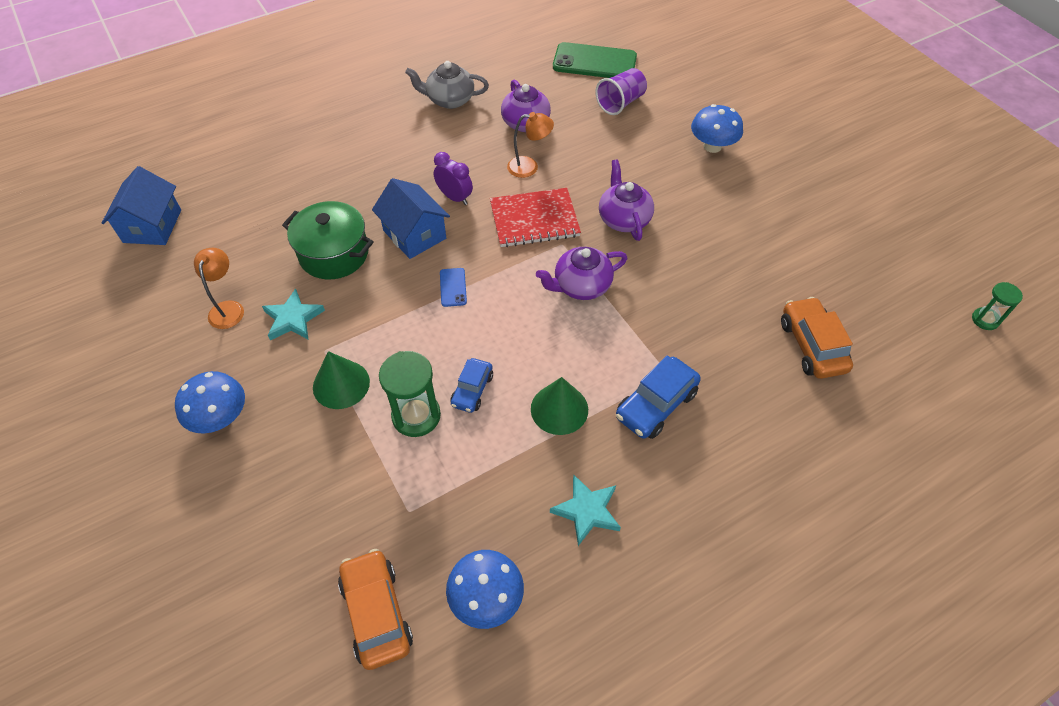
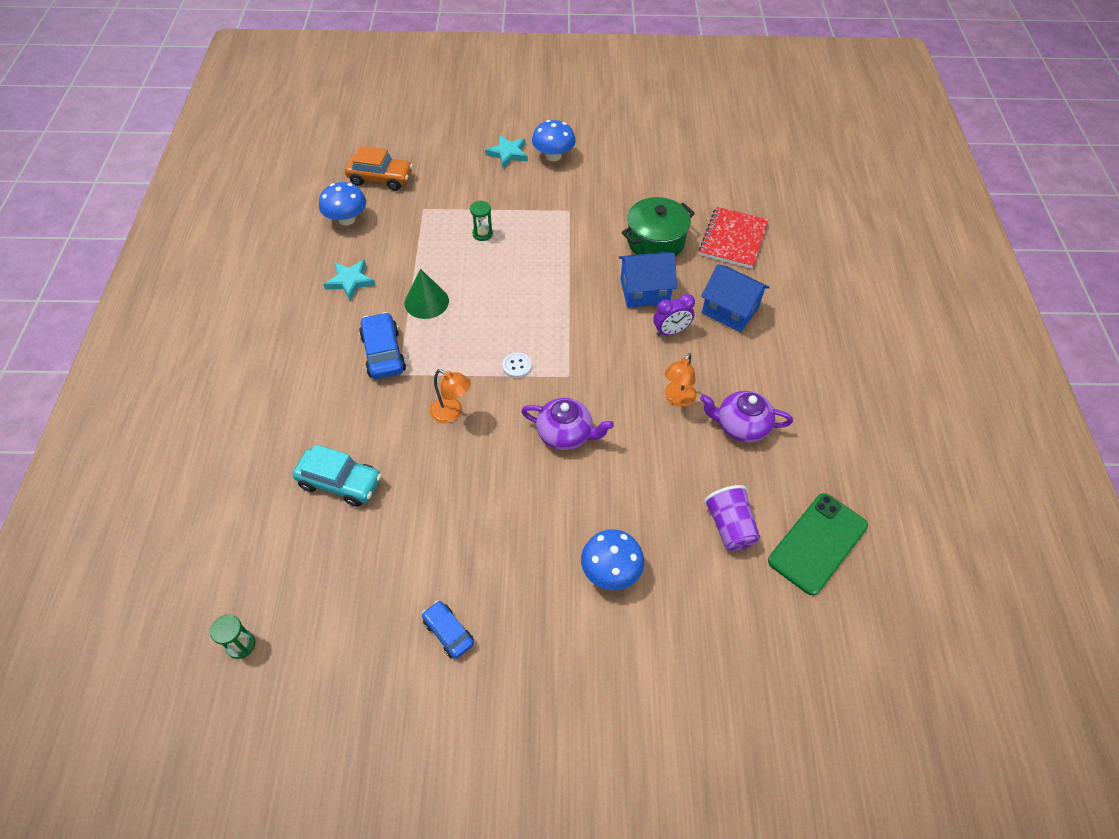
camera: 120 degrees right, 0 degrees up
(152, 226) = (748, 163): blue house -> blue house (730, 310)
(228, 308) = (640, 179): orange lamp -> orange lamp (452, 413)
(293, 318) = (608, 204): turquoise star -> turquoise star (508, 153)
(341, 384) = (535, 210): green cone -> none
(416, 416) = (482, 234): green hourglass -> green hourglass, size x0.59
(449, 100) = (812, 382): grey teapot -> none
(453, 287) = (574, 292): blue phone -> none
(472, 390) = (478, 266): blue car -> blue car (448, 632)
(534, 219) = (609, 371): red notebook -> red notebook (733, 239)
(581, 286) = (517, 366): purple teapot -> white button
(812, 345) = (340, 482): orange car -> turquoise car

